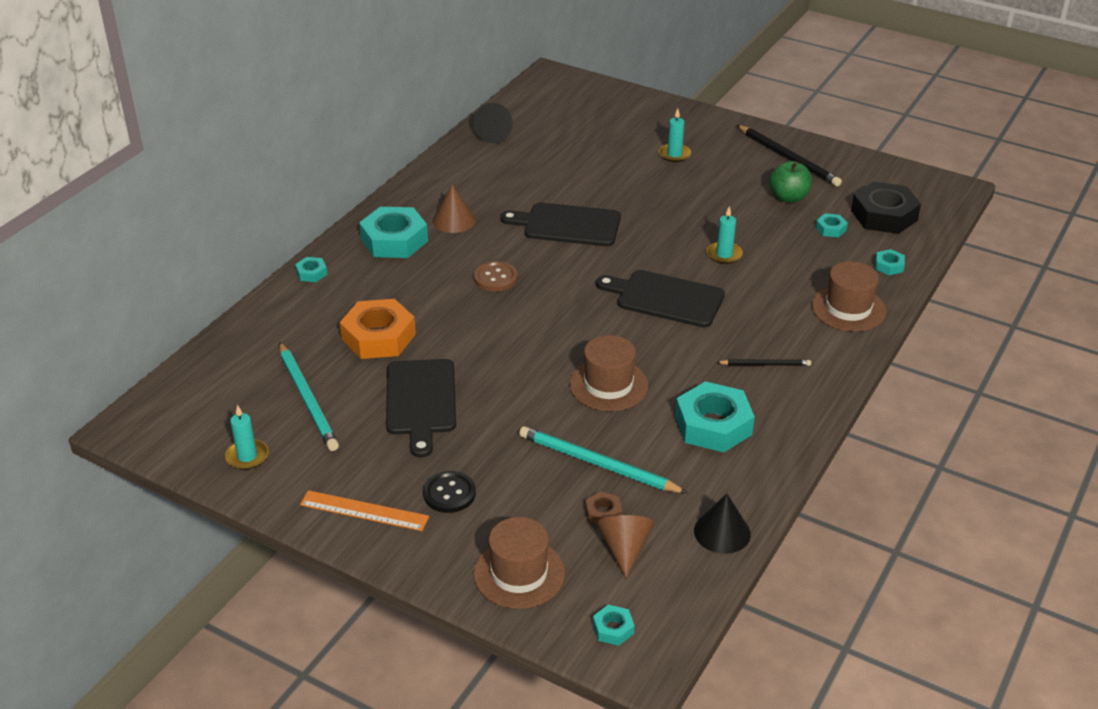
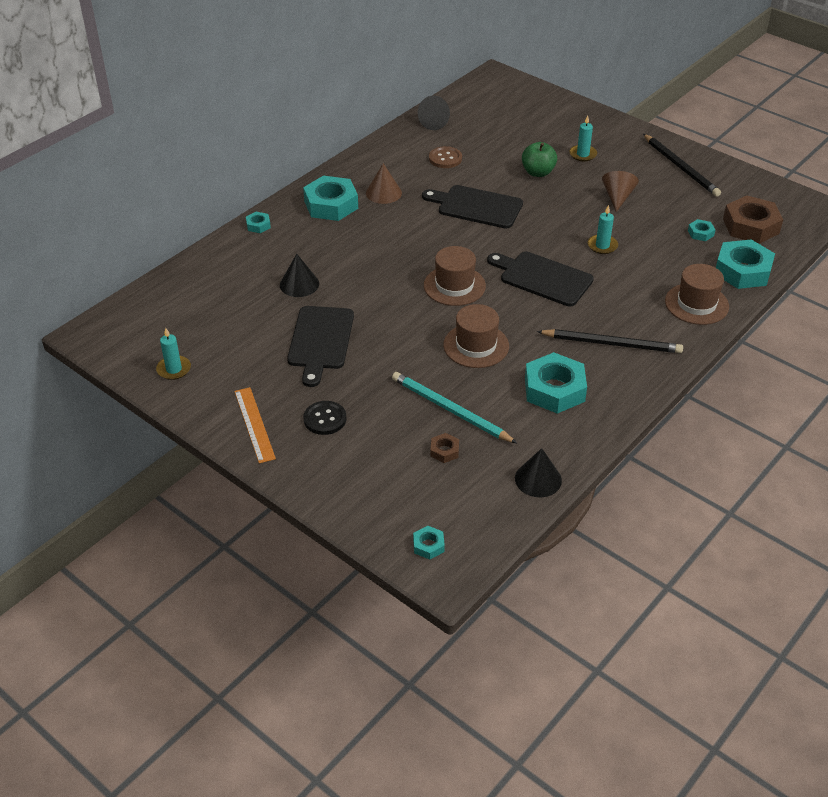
camera: 10 degrees right, 5 degrees up
(307, 399) = (231, 329): turquoise pencil -> none
(364, 511) = (254, 424): orange ruler -> orange ruler turned 45 degrees clockwise
(378, 337) = (299, 284): orange nut -> black cone
(495, 278) = (406, 245): brown button -> brown button (445, 158)
(519, 573) = (364, 490): brown hat -> brown hat (454, 286)
(624, 548) = (454, 482): brown cone -> brown cone (617, 197)
(765, 364) = (612, 344): black pencil -> black pencil, size x1.81
(788, 197) = (671, 202): green apple -> green apple (538, 172)
(884, 215) = (751, 226): black nut -> brown nut
(889, 266) = (742, 271): turquoise nut -> turquoise nut, size x2.18

